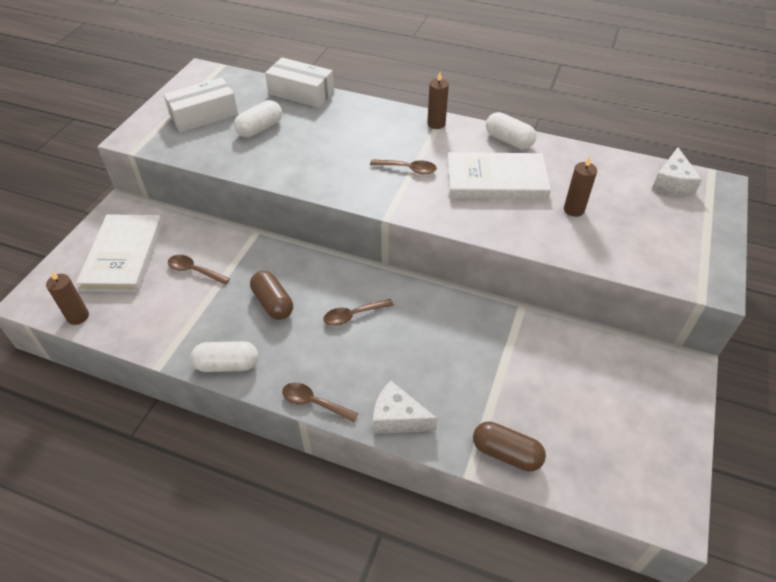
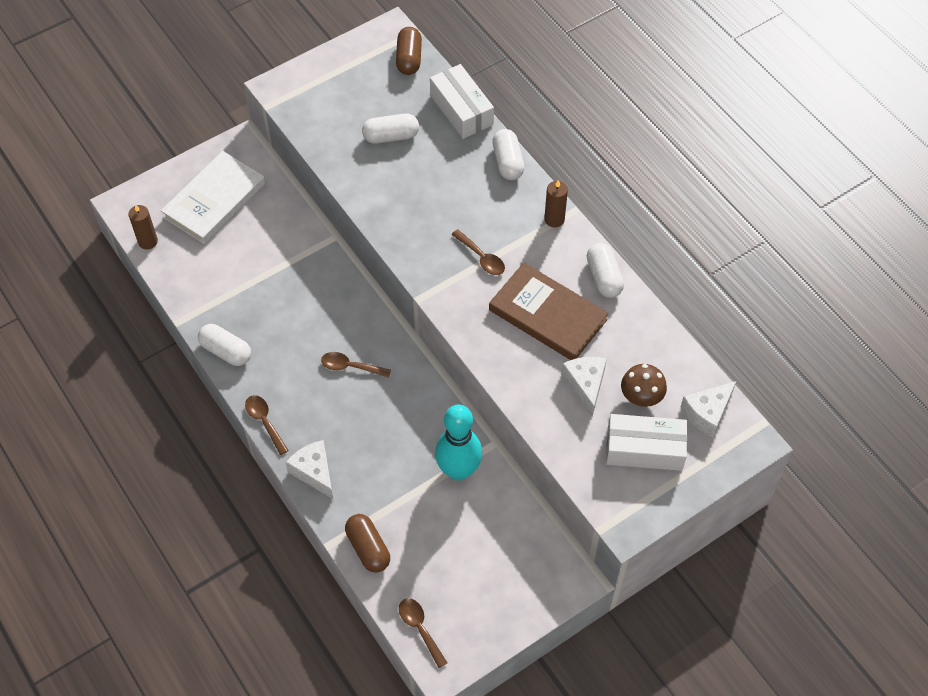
camera: 35 degrees right, 10 degrees up
(194, 271) = (259, 248): brown spoon -> brown spoon (420, 629)
(204, 115) = (354, 92): white box -> white box (644, 449)
(273, 303) = (297, 317): brown capsule -> brown capsule (409, 59)
(367, 107) = (507, 162): none -> white capsule
(496, 180) = (548, 315): white book -> brown book
(516, 342) = (458, 470): none -> turquoise bowling pin
(573, 210) = (585, 385): brown candle -> white cheese
(619, 197) = (641, 397): none -> brown mushroom

